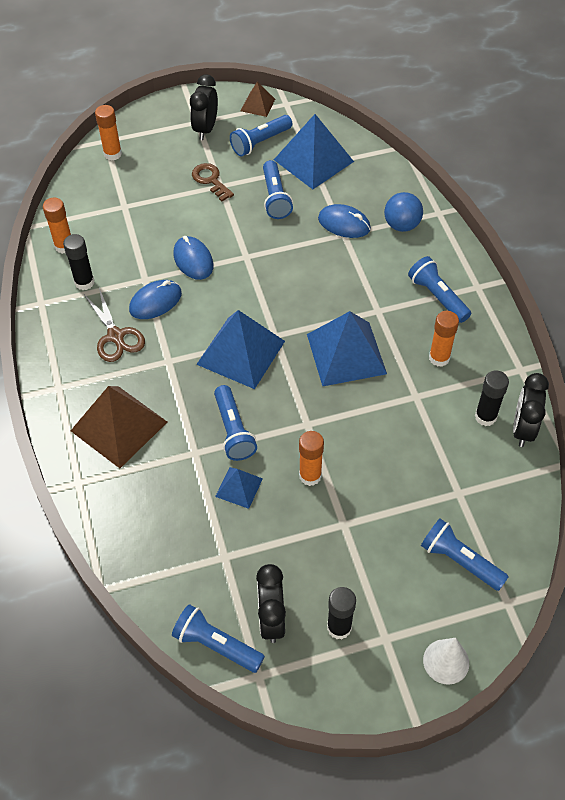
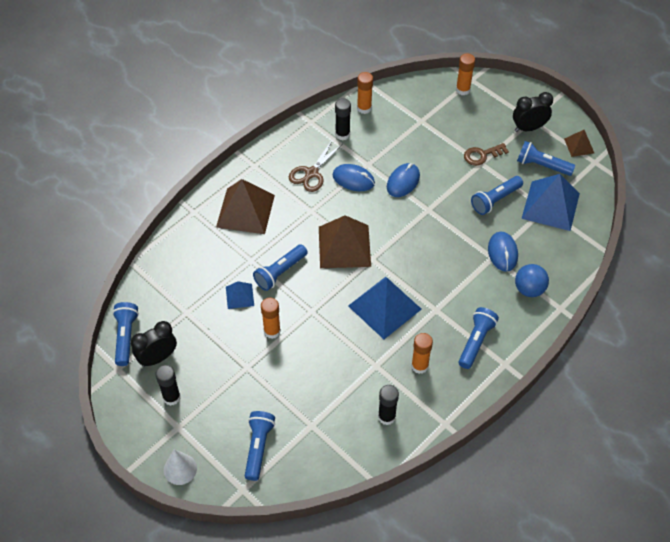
camera: 60 degrees right, 0 degrees up
(210, 180) = (482, 155): brown key -> brown key turned 135 degrees counterclockwise
(241, 352) = (344, 246): blue pyramid -> brown pyramid
(523, 429) = (391, 445): black clock -> none

